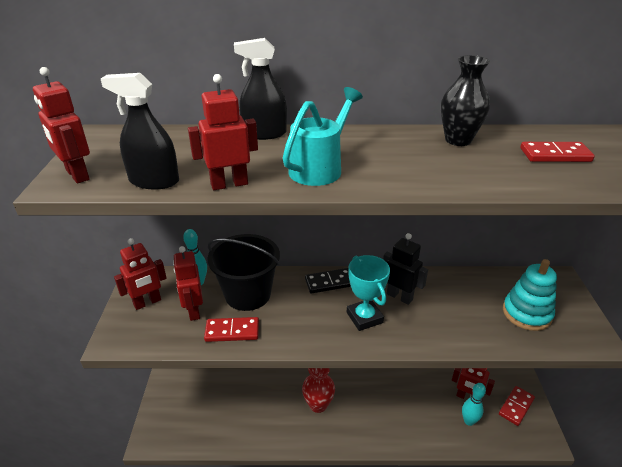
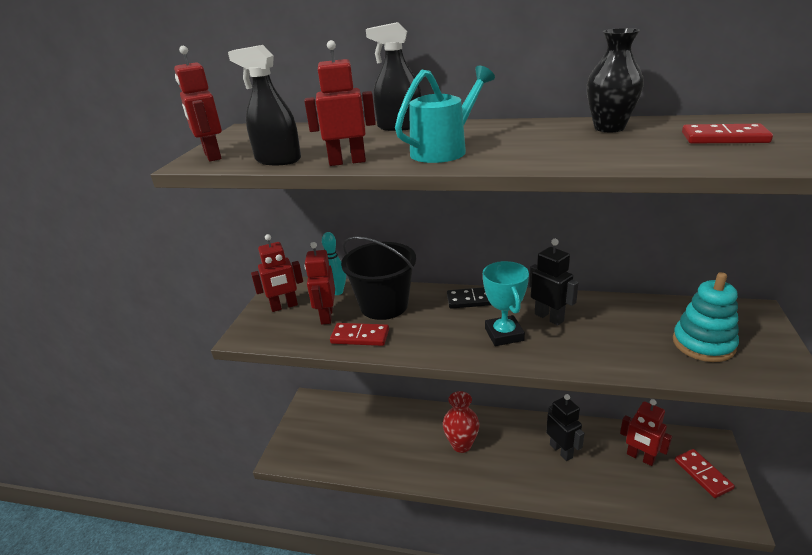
camera: 15 degrees right, 5 degrees down
(404, 400) = (561, 451): none -> black robot
(469, 421) = (638, 483): turquoise bowling pin -> none
(516, 406) = (702, 474): red domino -> red domino turned 75 degrees counterclockwise

